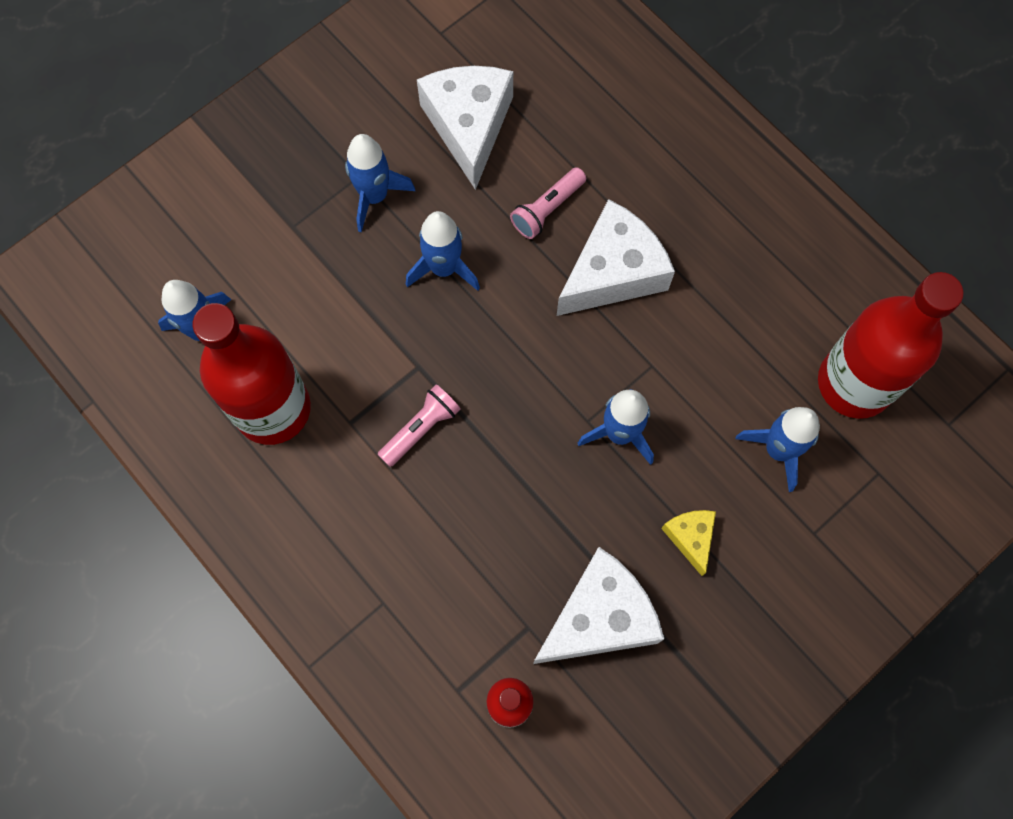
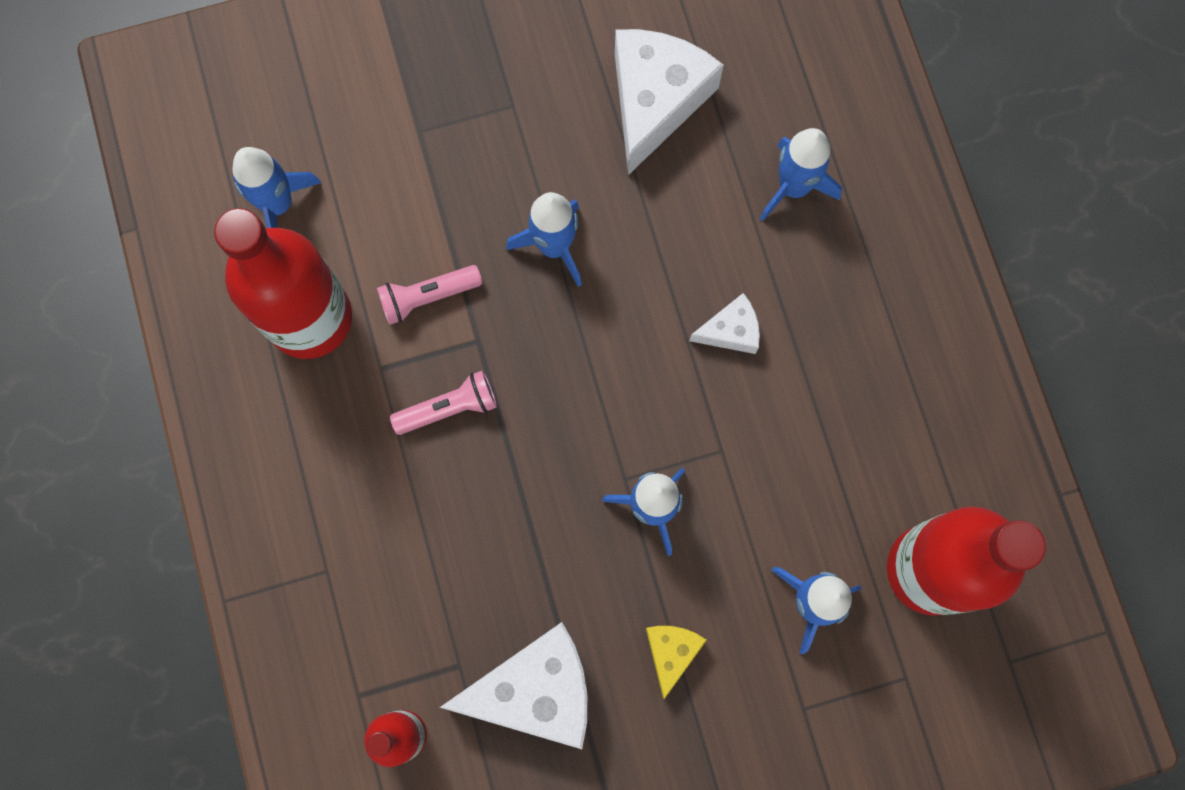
camera: 25 degrees right, 5 degrees up
(374, 196) = (519, 135): blue rocket -> blue rocket (793, 187)
(547, 209) = (694, 230): pink flashlight -> pink flashlight (427, 297)
(613, 272) = (730, 331): white cheese -> white cheese, size x0.50

